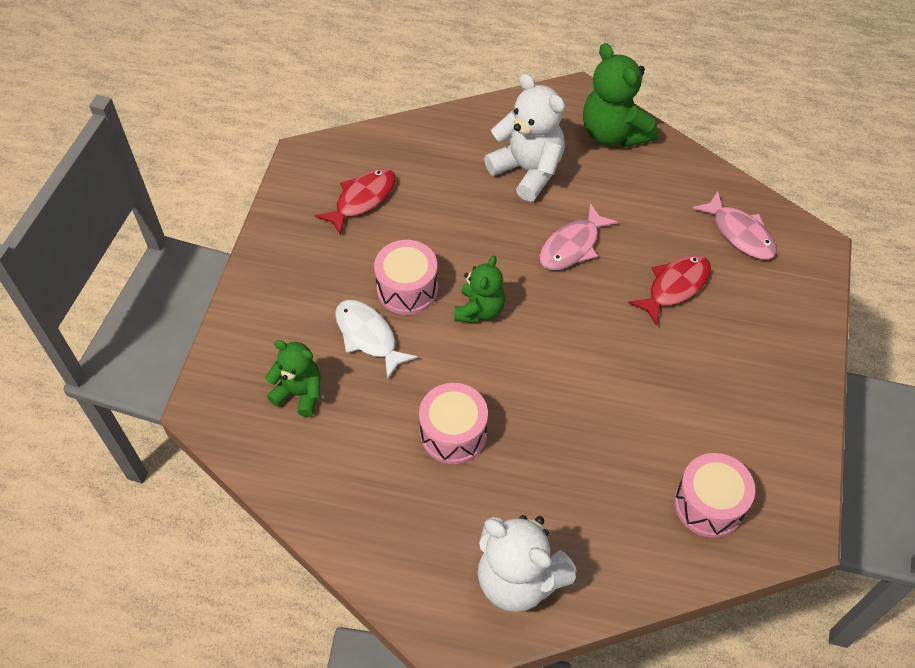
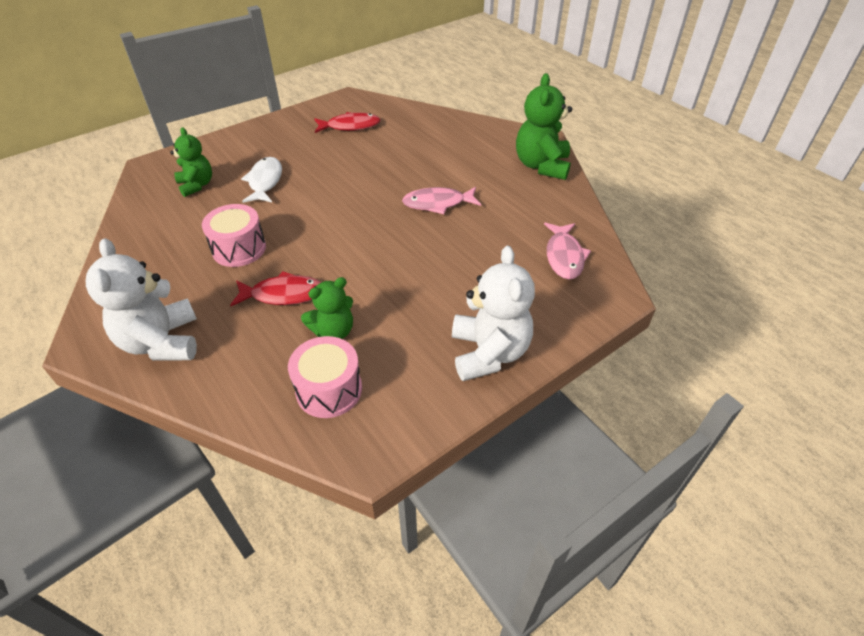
camera: 40 degrees right, 10 degrees down
(407, 289) = (315, 173): pink drum -> none
(479, 310) = (339, 203): green teddy bear -> green teddy bear (333, 331)
(527, 170) = (461, 157): white teddy bear -> white teddy bear (488, 353)
(675, 287) = (476, 258): red fish -> red fish (283, 294)

